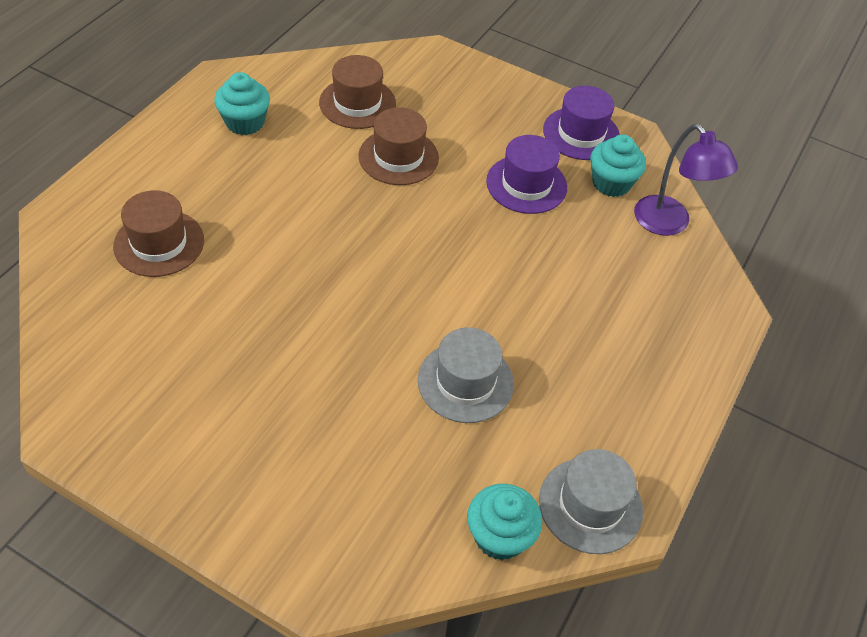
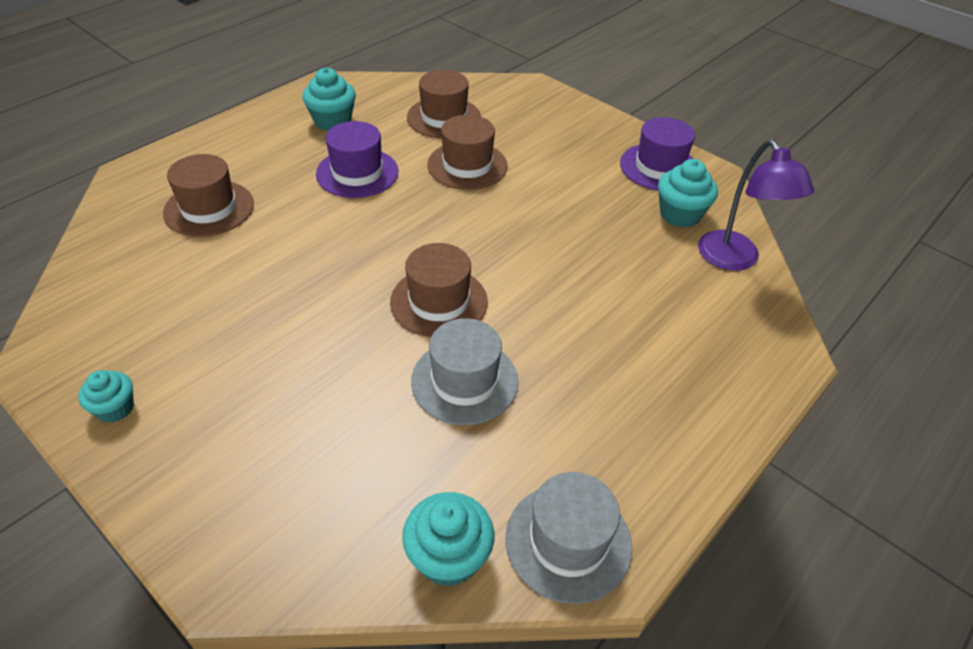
camera: 15 degrees right, 5 degrees down
(161, 462) = (115, 408): none -> turquoise cupcake
(418, 308) = (439, 302): none -> brown hat
(526, 184) = (589, 204): purple hat -> purple hat (357, 173)

